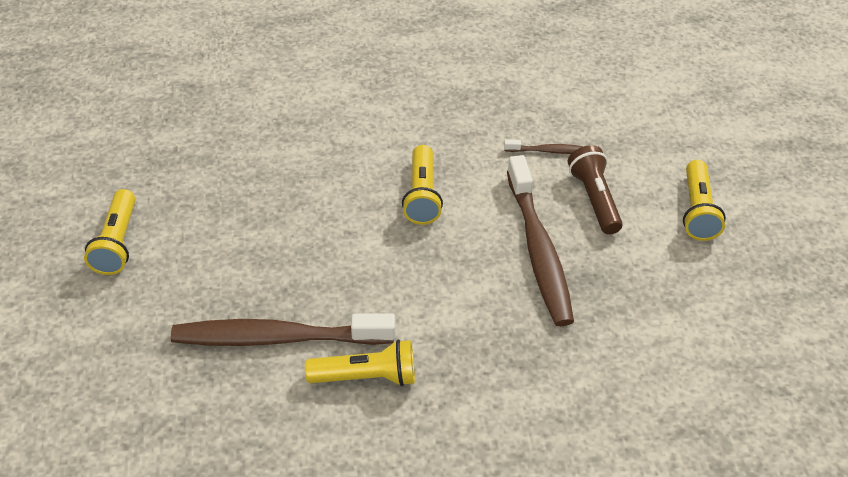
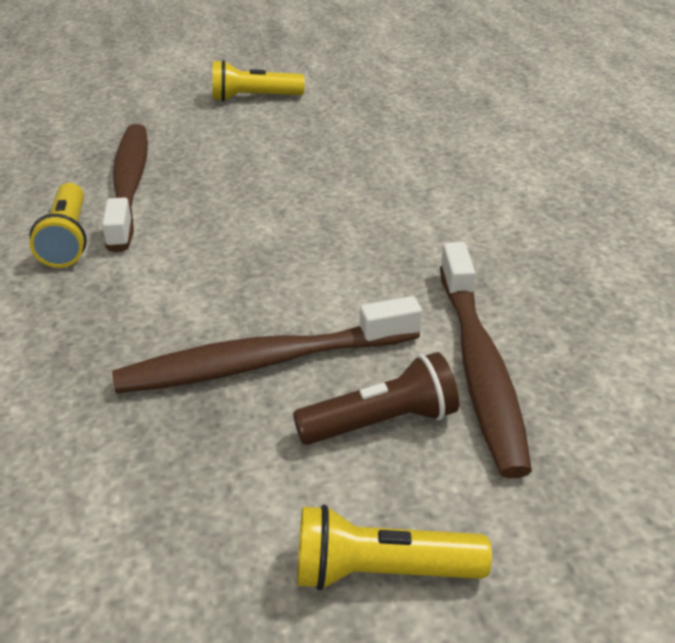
camera: 85 degrees right, 10 degrees down
(422, 195) = (352, 256): yellow flashlight -> none
(548, 151) = (479, 368): brown toothbrush -> brown toothbrush, size x2.22

